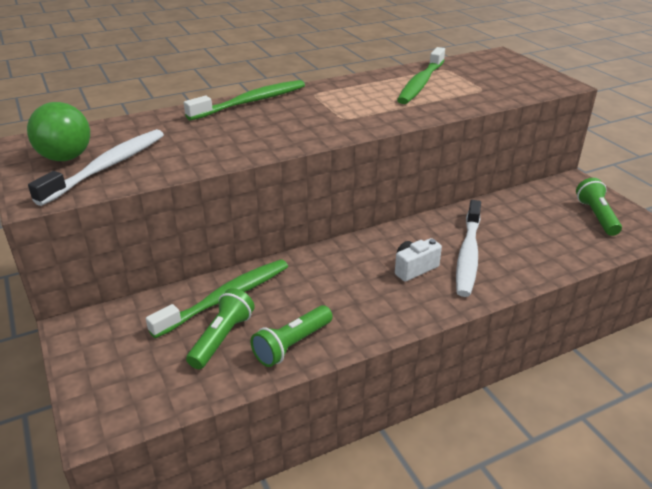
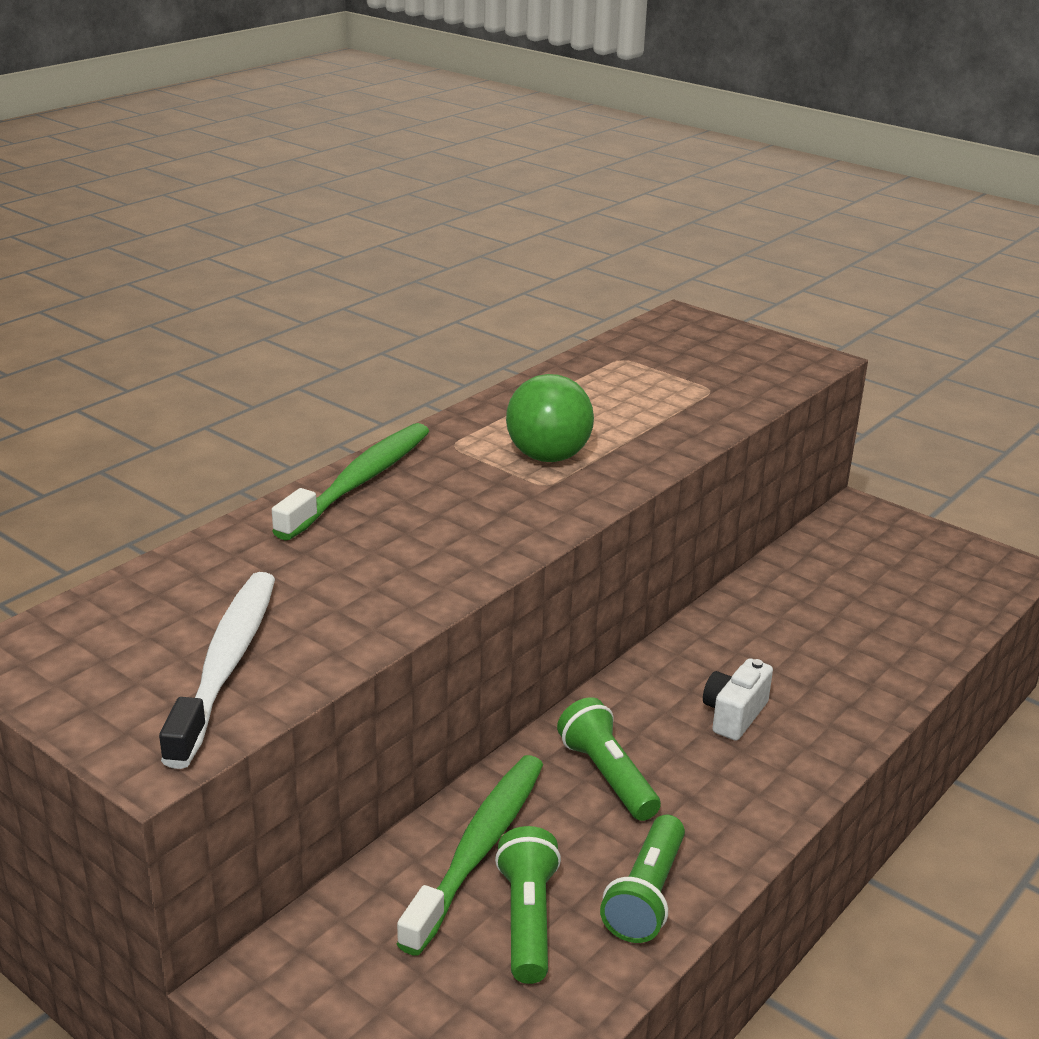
camera: 25 degrees left, 5 degrees down
(66, 158) = (126, 664): green ball -> green ball (548, 457)
(421, 83) = (608, 393): green toothbrush -> none
(468, 254) = (794, 670): white toothbrush -> none
(596, 216) = (925, 562): green flashlight -> green flashlight (607, 776)

